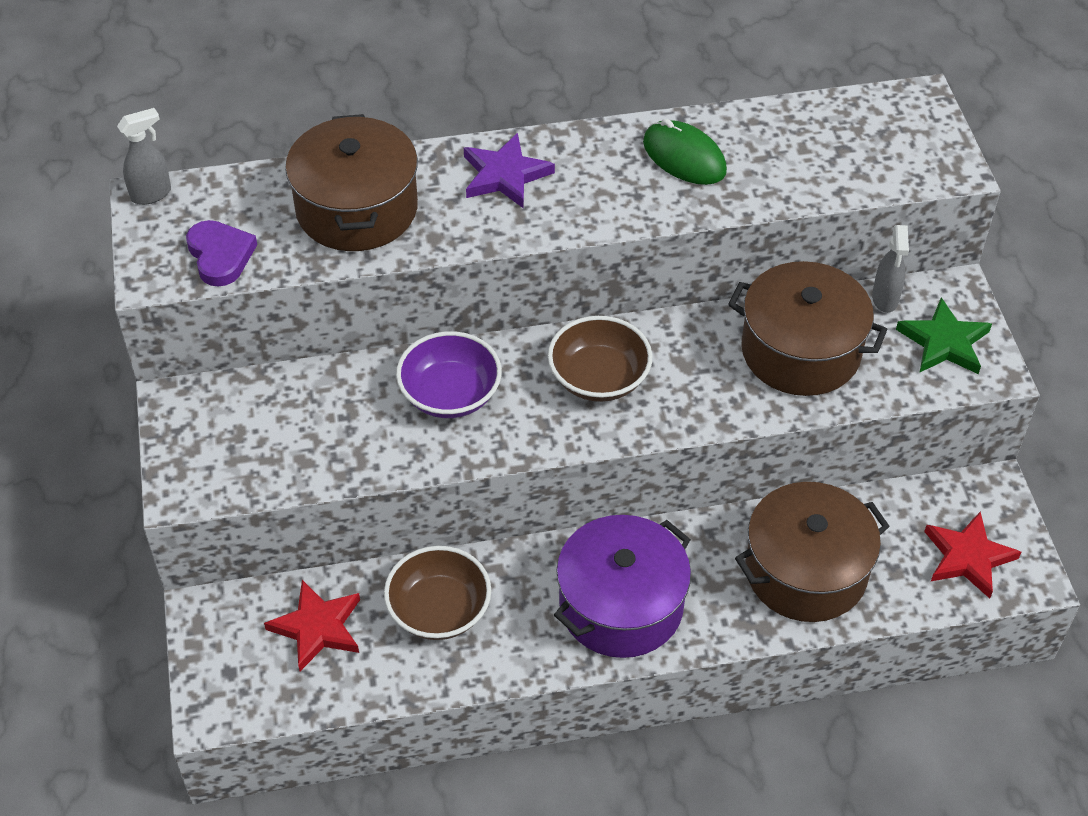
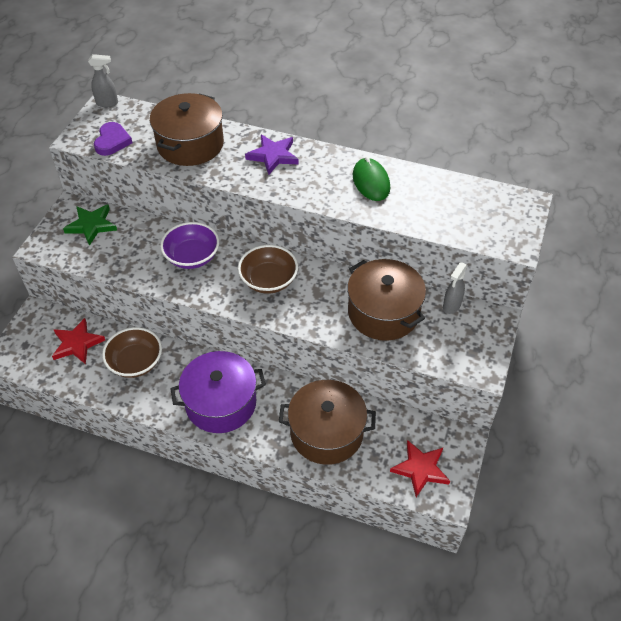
camera: 30 degrees right, 0 degrees up
(944, 342) = (467, 343): green star -> green star (91, 225)

